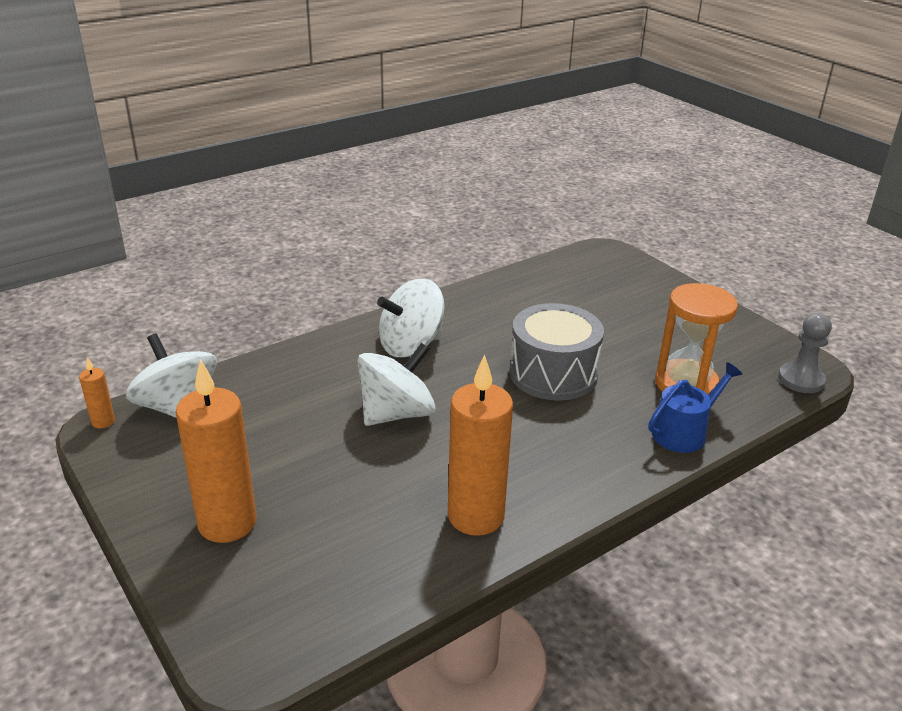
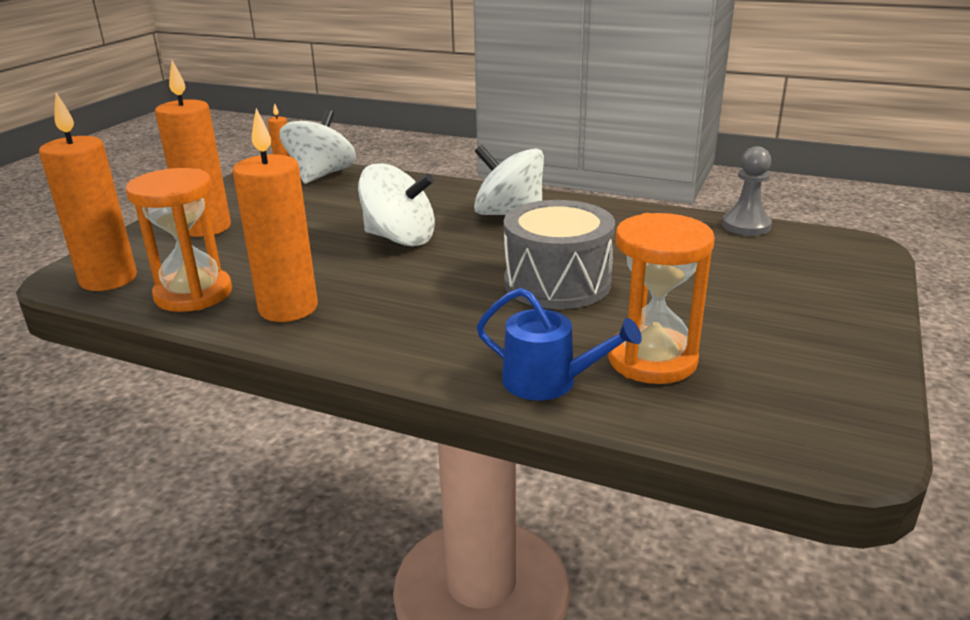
camera: 60 degrees right, 5 degrees down
(289, 625) = (108, 279): none -> orange candle
(389, 568) = (193, 294): none -> orange hourglass
(801, 380) = (800, 445): grey pawn -> grey pawn (746, 226)

